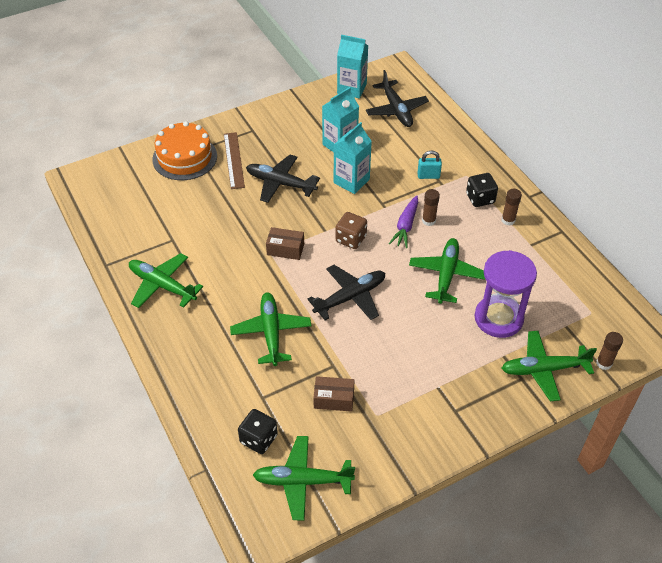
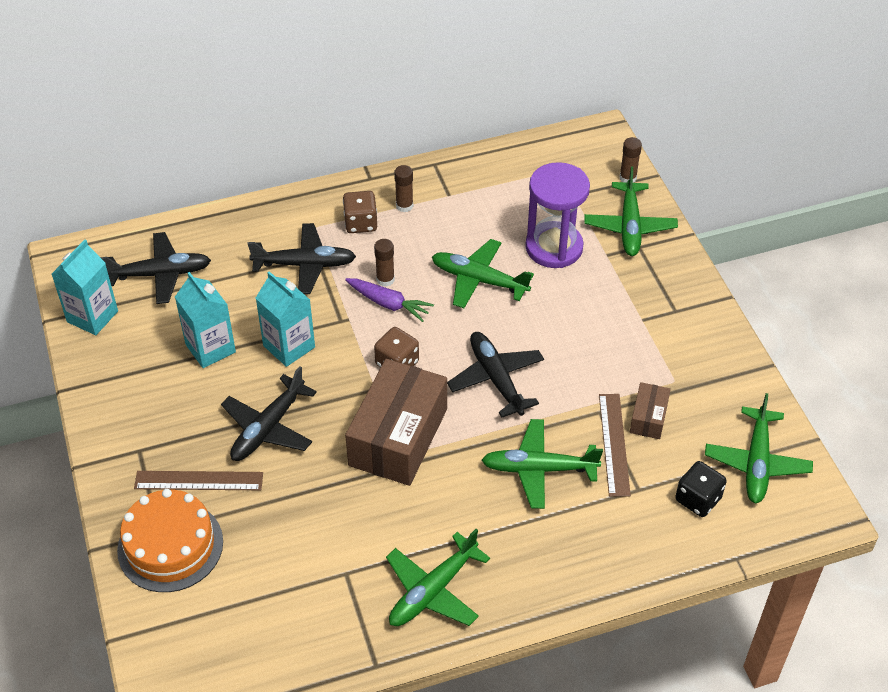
camera: 80 degrees left, 0 degrees up
(285, 249) = (398, 437): brown box -> brown box, size x2.14
(303, 378) = (614, 444): none -> brown ruler
(428, 176) = (304, 265): turquoise padlock -> black plane
(480, 198) = (360, 223): black dice -> brown dice

